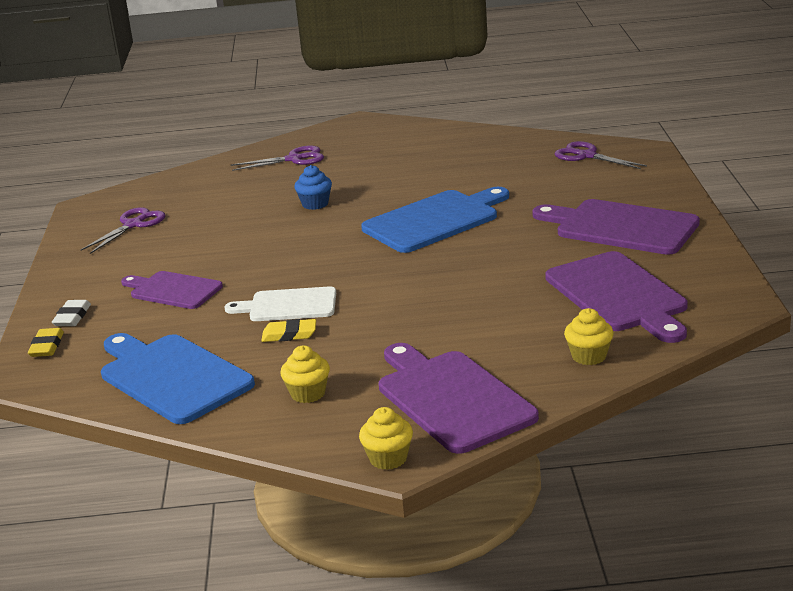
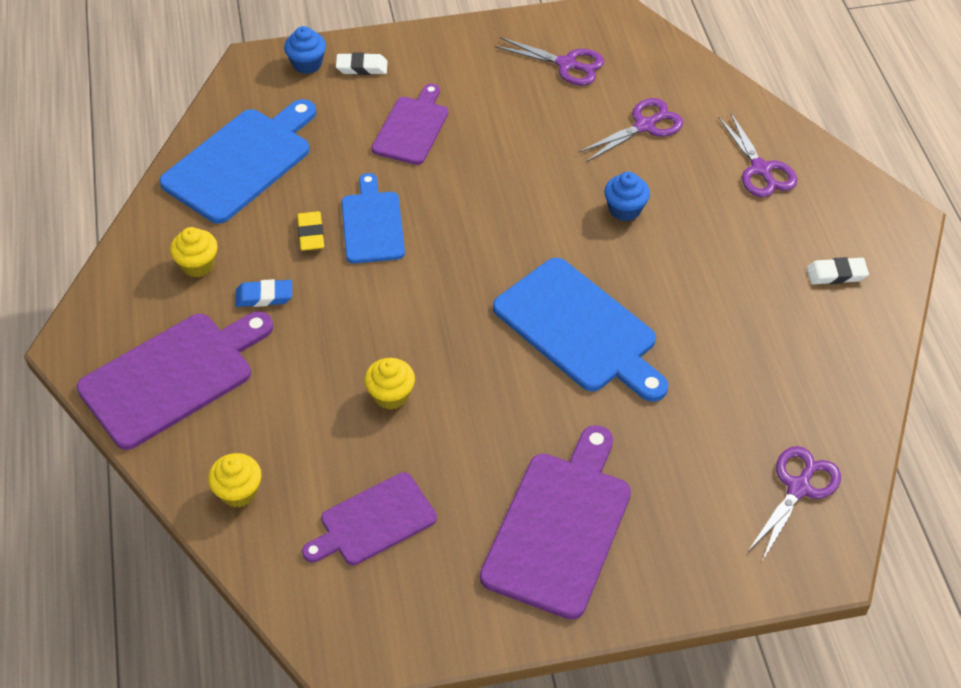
camera: 80 degrees right, 25 degrees up
(47, 346) = (307, 64): yellow eraser -> blue cupcake
(226, 196) = (644, 126): none -> purple scissors
(288, 305) = (372, 224): white cutting board -> blue cutting board
(361, 355) = (264, 296): none -> blue eraser
(388, 458) = (79, 337): yellow cupcake -> yellow cupcake (391, 395)
(405, 140) = (836, 274): none -> white eraser
(618, 295) = (373, 521): purple cutting board -> purple cutting board, size x0.63

